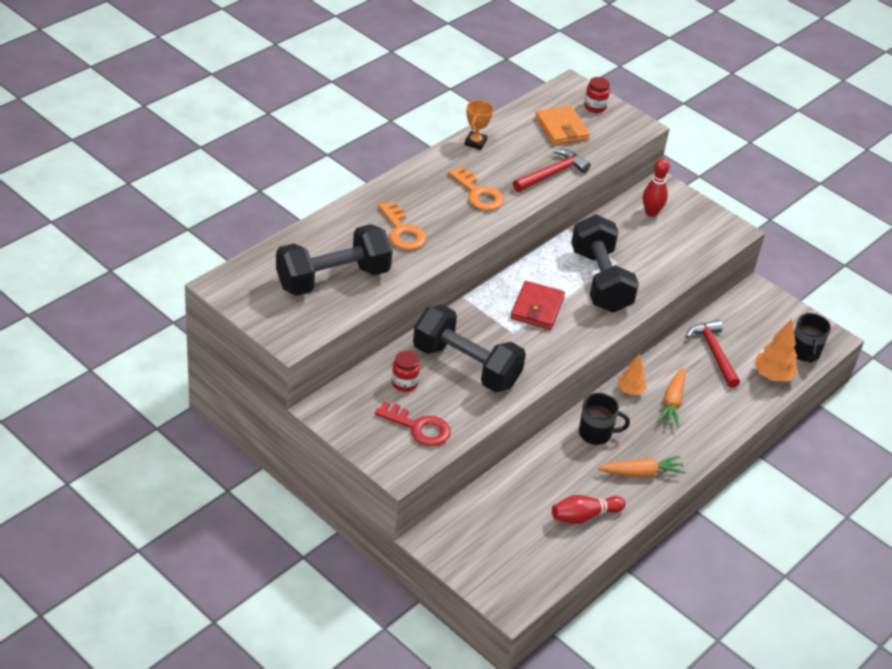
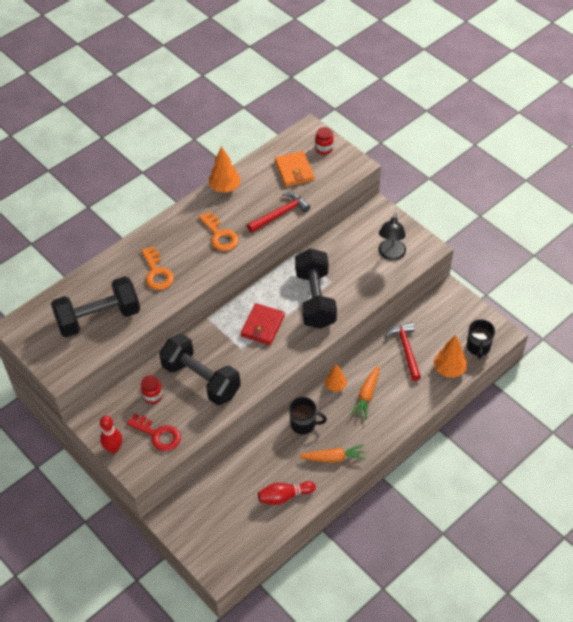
camera: 10 degrees right, 10 degrees up
(475, 142) = (225, 187): orange trophy -> orange tree
(651, 213) = (365, 234): red bowling pin -> red bowling pin (113, 448)
(688, 235) = (391, 255): none -> black lamp

